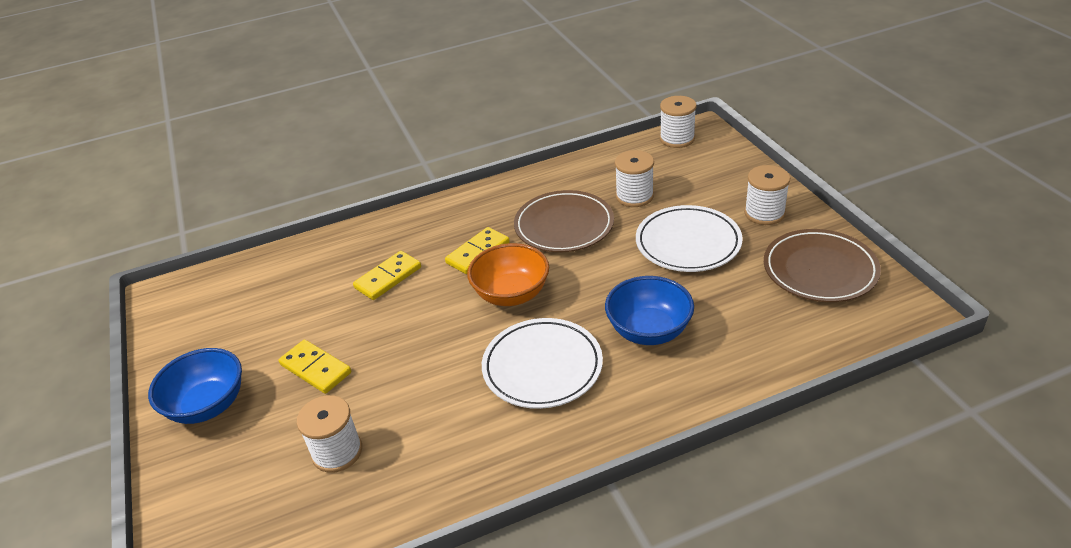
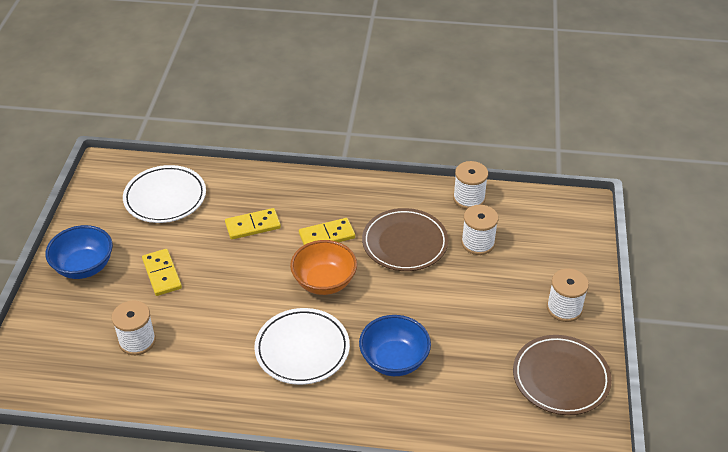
camera: 25 degrees right, 5 degrees up
(677, 139) = (557, 205): white spool -> white spool (469, 198)
(688, 243) = (483, 304): white plate -> white plate (165, 197)

